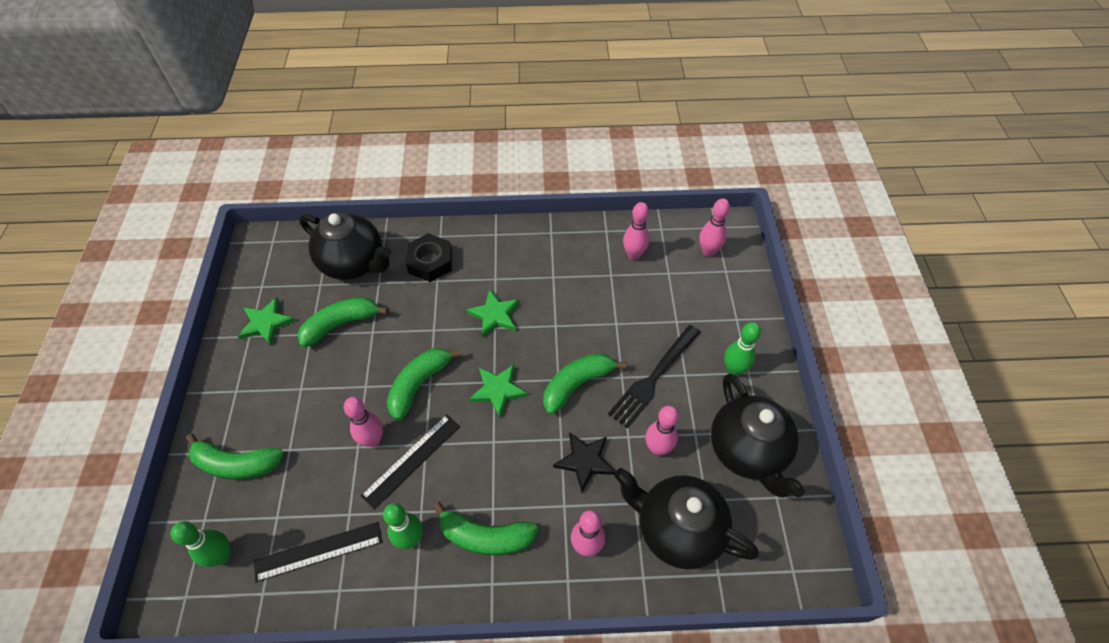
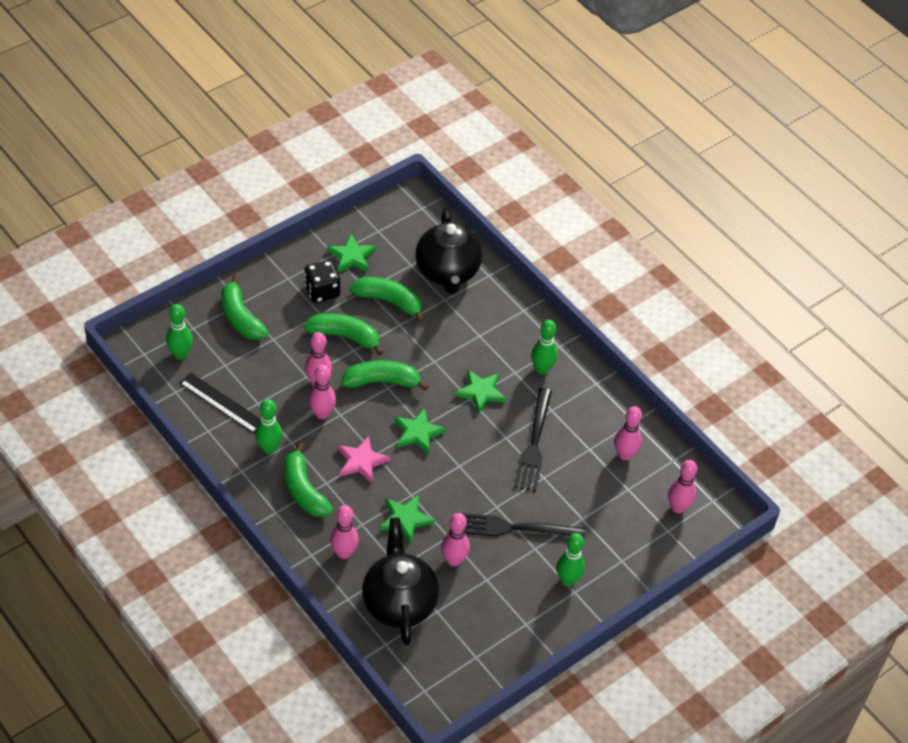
camera: 50 degrees right, 5 degrees down
(278, 371) = (322, 291): none -> black dice
(411, 460) = (322, 414): black ruler -> pink bowling pin
(430, 262) = (492, 320): black nut -> none
(492, 459) = (361, 461): none -> pink star
(508, 258) = (542, 369): none -> green bowling pin
(577, 384) = (464, 480): green banana -> green banana (345, 336)
(578, 309) = (534, 444): none -> black fork
(585, 461) = (405, 519): black star -> green star
(747, 451) = (499, 621): black teapot -> none

